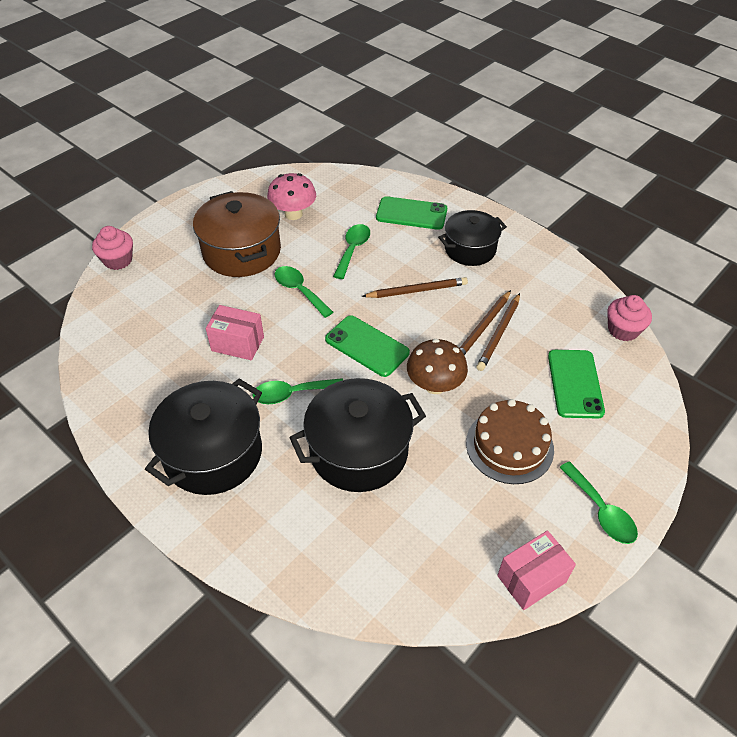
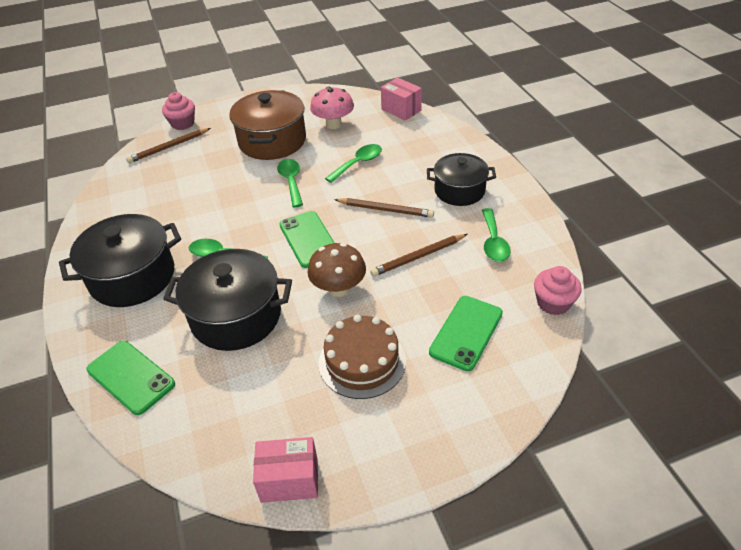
camera: 30 degrees right, 5 degrees down
(237, 344) = (214, 206): pink box -> pink box (401, 110)
(411, 214) = (430, 149): green phone -> green phone (130, 377)
(499, 334) = (429, 266): brown pencil -> brown pencil (169, 147)
(601, 511) = (400, 451): green spoon -> green spoon (493, 242)

